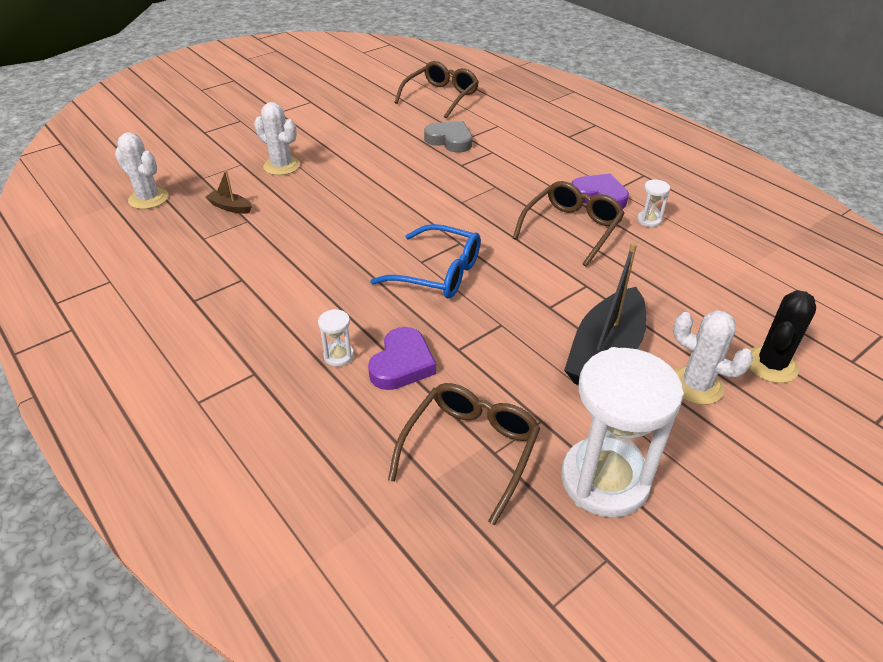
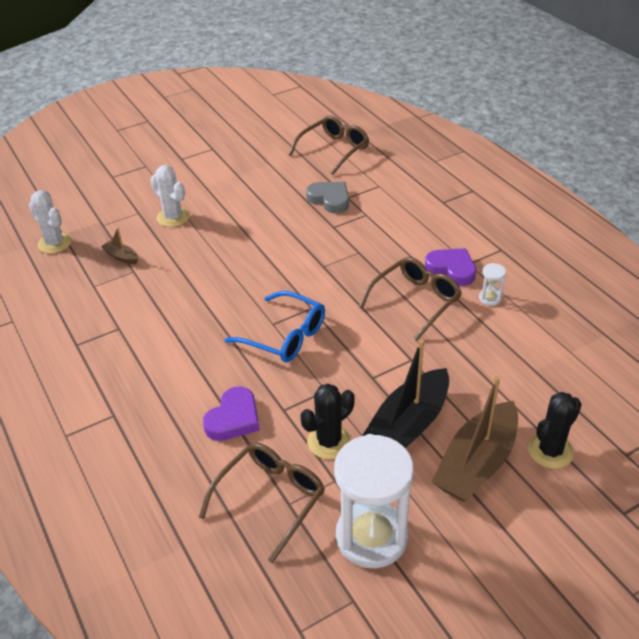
camera: 10 degrees right, 0 degrees up
(339, 356) = (183, 406): white hourglass -> none
(521, 379) = (329, 442): none -> black cactus
(696, 385) = (477, 463): white cactus -> brown boat

